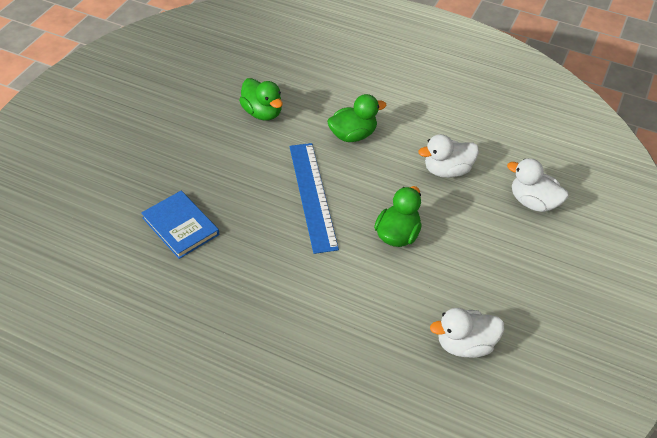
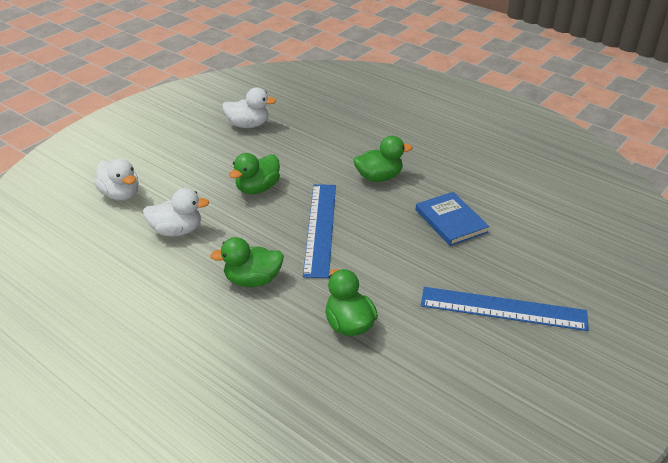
camera: 165 degrees left, 10 degrees down
(137, 143) = (503, 309): none -> blue ruler
(266, 276) = (379, 177): none -> green duck

